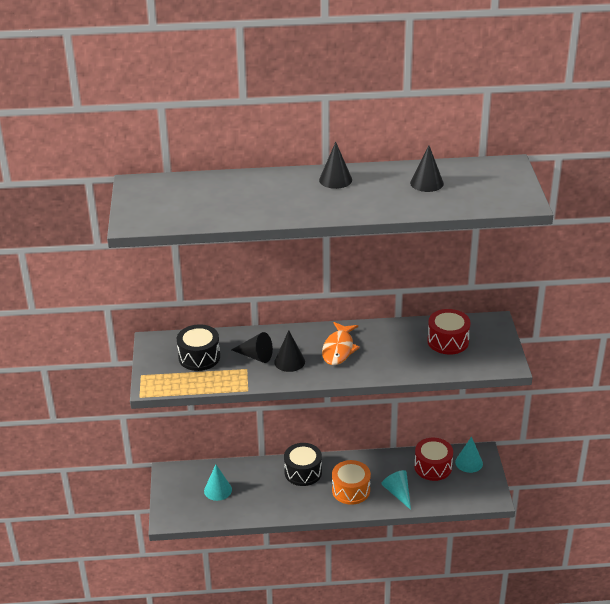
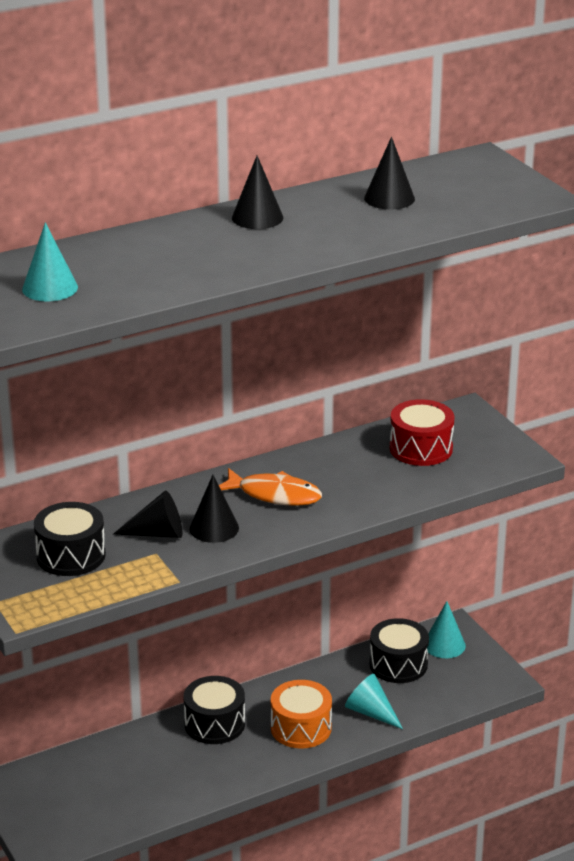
camera: 25 degrees left, 5 degrees down
(218, 490) = (99, 785): turquoise cone -> turquoise cone (50, 288)
(339, 349) = (274, 495): orange fish -> orange fish turned 60 degrees counterclockwise
(433, 467) = (398, 664): red drum -> black drum

